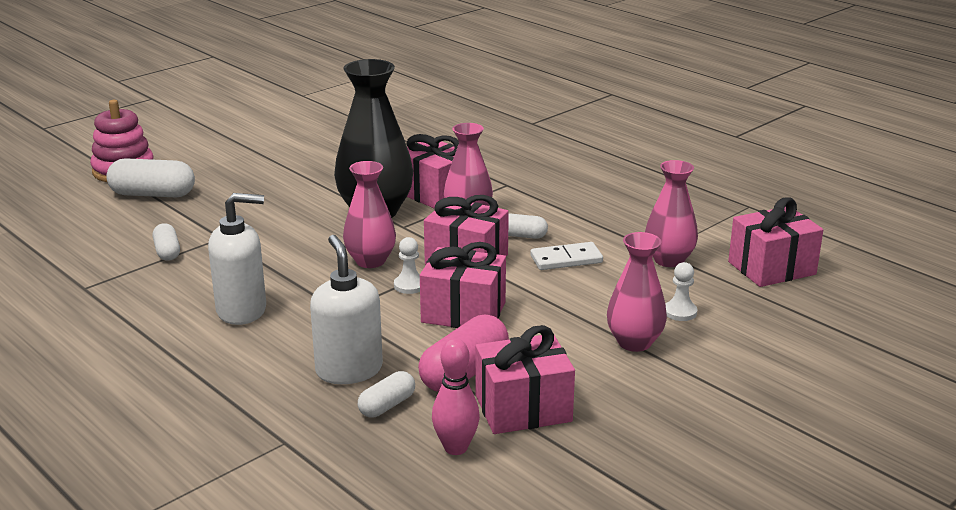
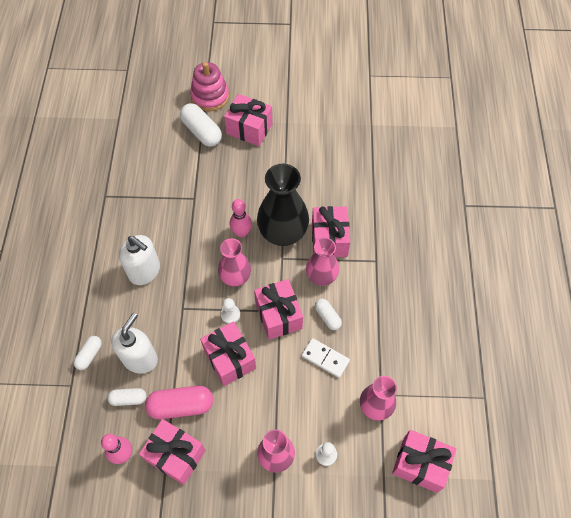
camera: 45 degrees right, 35 degrees up
(167, 252) = (161, 192): white capsule -> white capsule (89, 355)
(214, 170) = (249, 129): none -> pink gift
(325, 232) = (241, 232): none -> pink bowling pin

